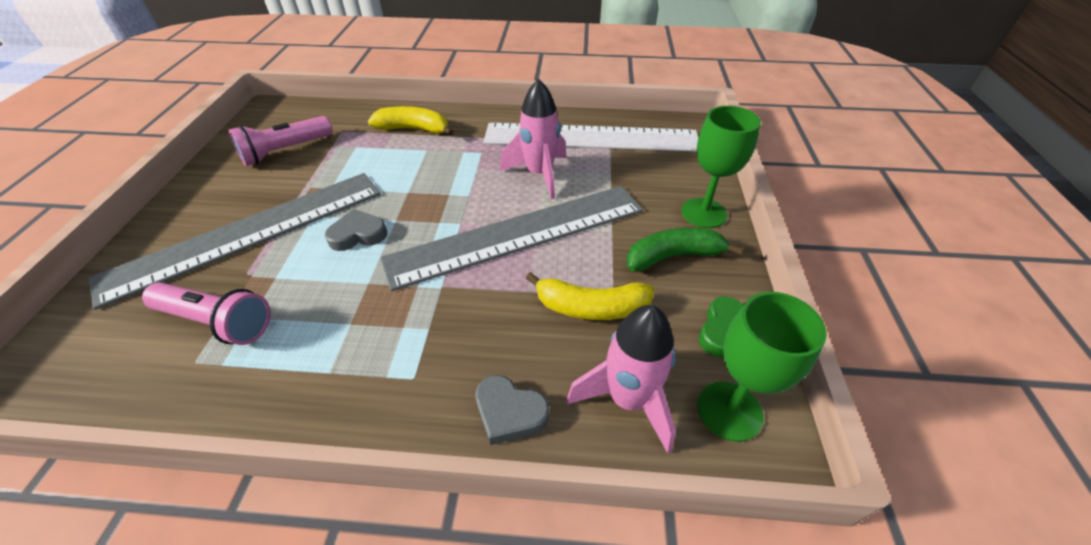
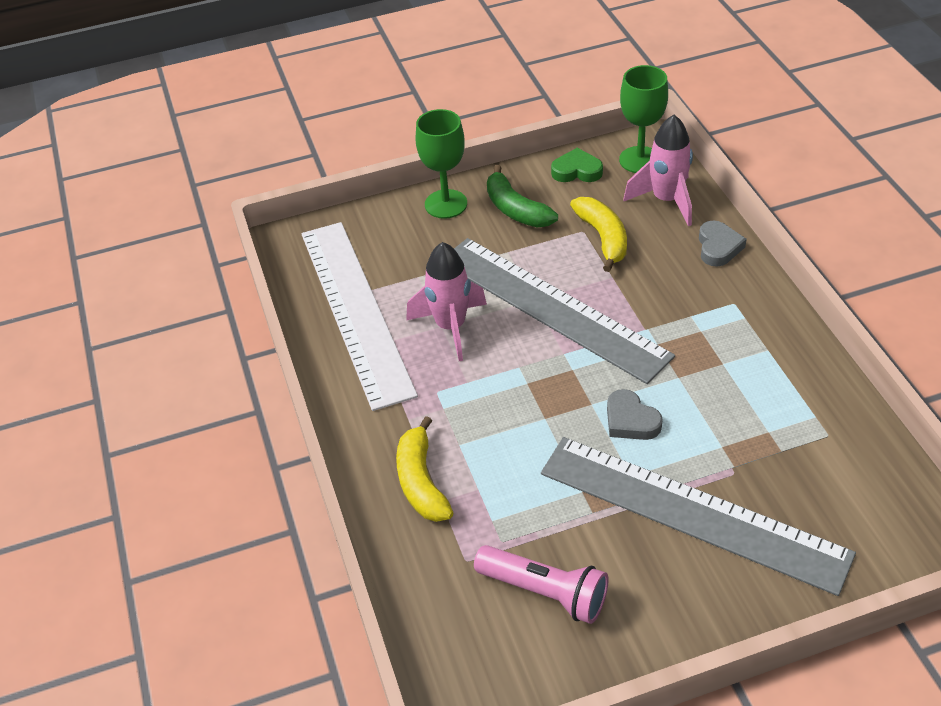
camera: 110 degrees left, 0 degrees up
(218, 322) = (790, 450): pink flashlight -> none

